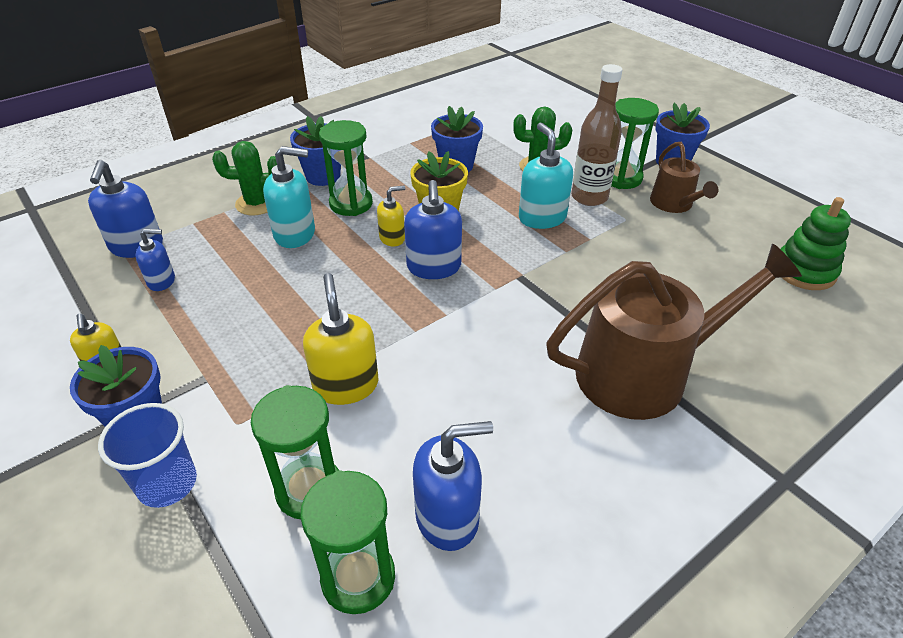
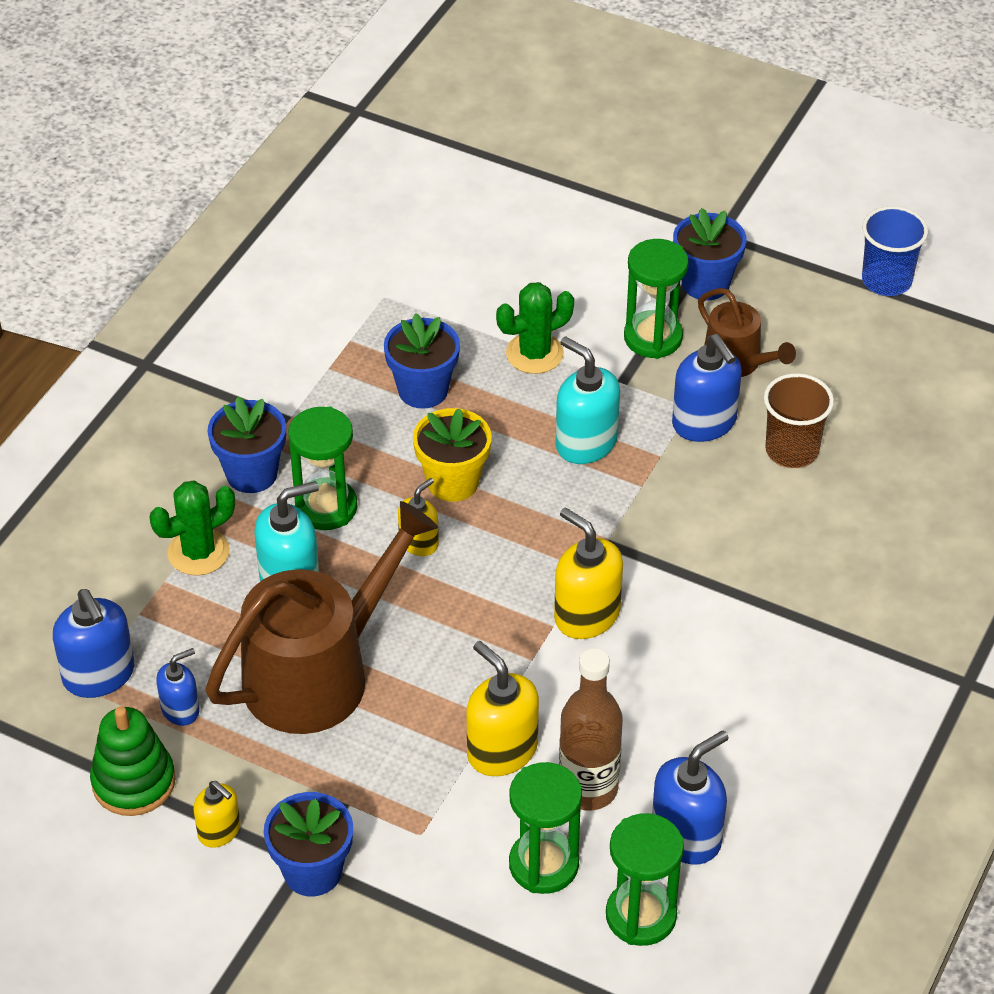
camera: 25 degrees left, 5 degrees up
(167, 483) = (401, 914): blue cup -> blue cup (886, 280)
(434, 267) = (498, 567): blue soap dispenser -> blue soap dispenser (704, 423)
(475, 315) = (586, 615): none -> yellow soap dispenser
(589, 197) = (627, 386): brown bottle -> brown bottle (588, 788)
(644, 373) = (798, 618): brown watering can -> brown watering can (318, 673)
(691, 262) = (792, 450): none -> brown cup
(804, 271) = (920, 418): green stacking toy -> green stacking toy (133, 782)

